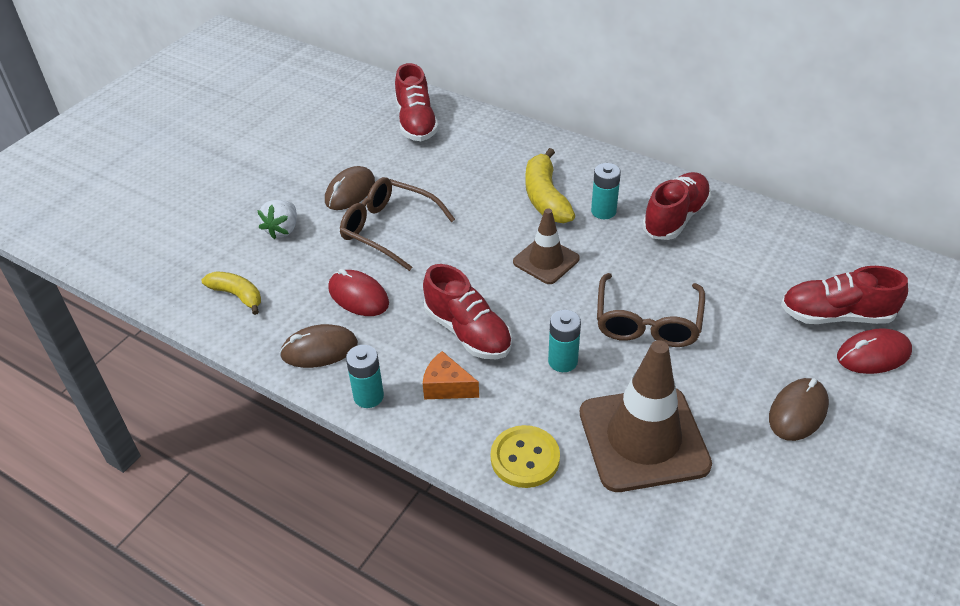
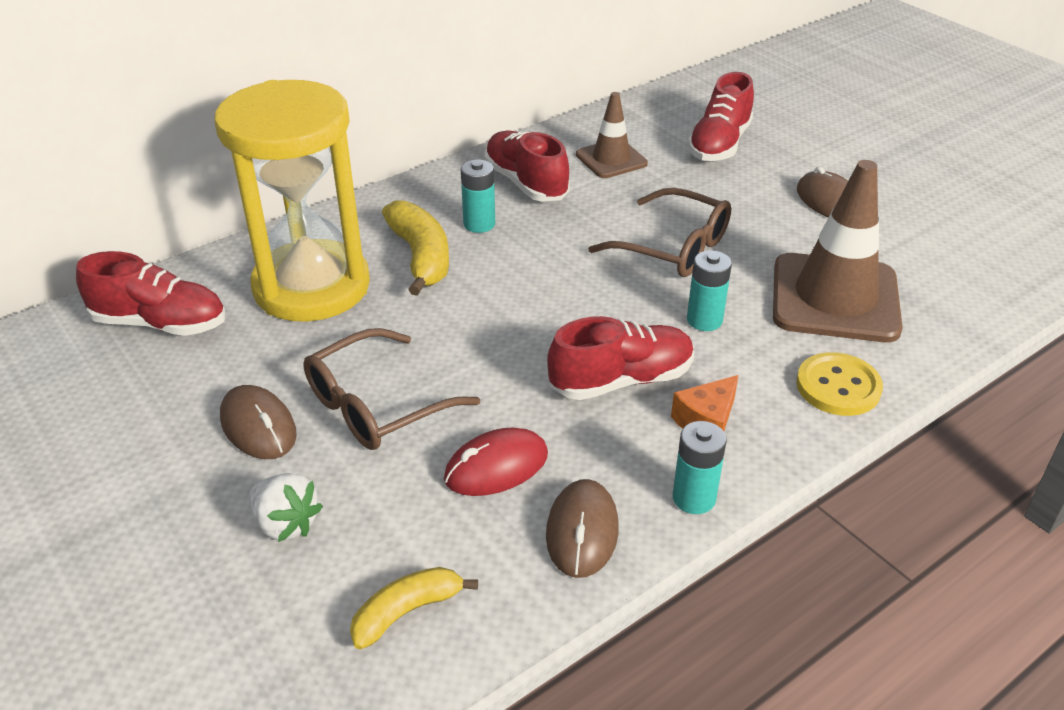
camera: 70 degrees left, 5 degrees down
(484, 163) = (312, 286): none -> yellow hourglass
(545, 197) = (421, 257): yellow banana -> yellow banana turned 120 degrees counterclockwise
(546, 260) = (534, 287): brown traffic cone -> brown traffic cone (611, 159)
(873, 354) = (776, 144): red mouse -> none

